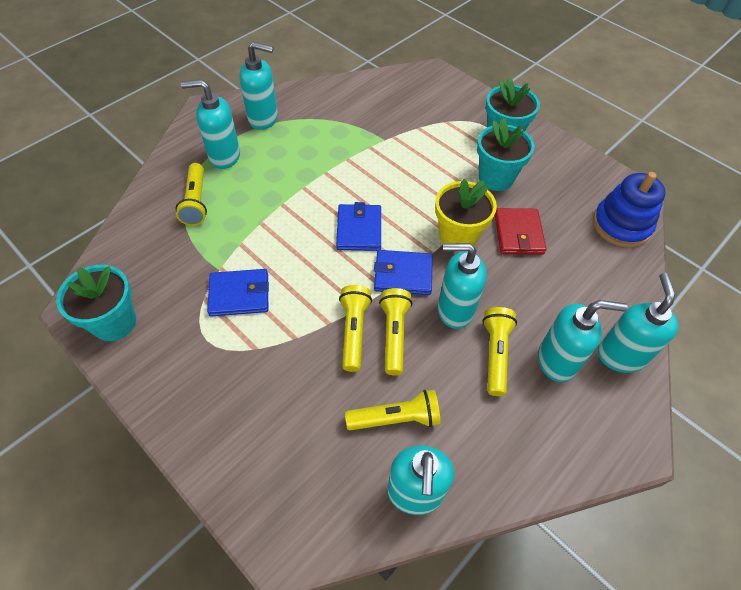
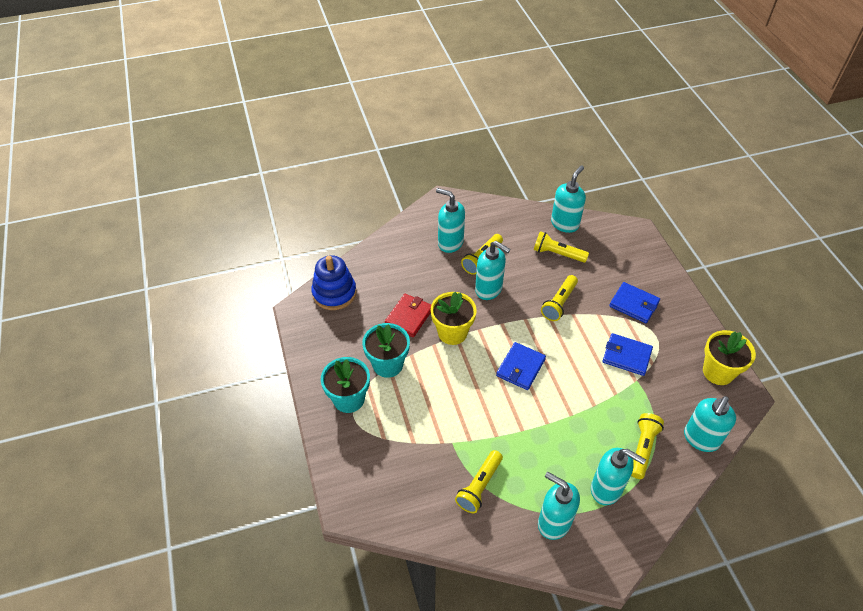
camera: 150 degrees left, 5 degrees down
(114, 322) = (718, 372): turquoise flower pot -> yellow flower pot
(394, 335) = (535, 291): yellow flashlight -> yellow flashlight (479, 486)
(403, 275) = (508, 323): blue wallet -> blue wallet (634, 304)
(620, 355) = (413, 231): turquoise soap dispenser -> turquoise soap dispenser (701, 439)

